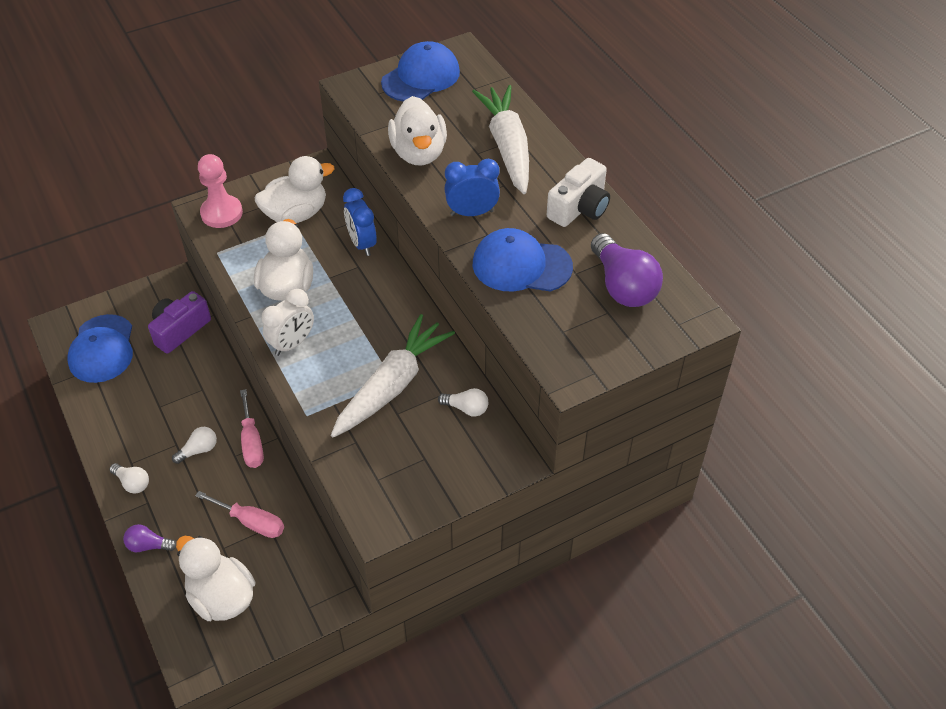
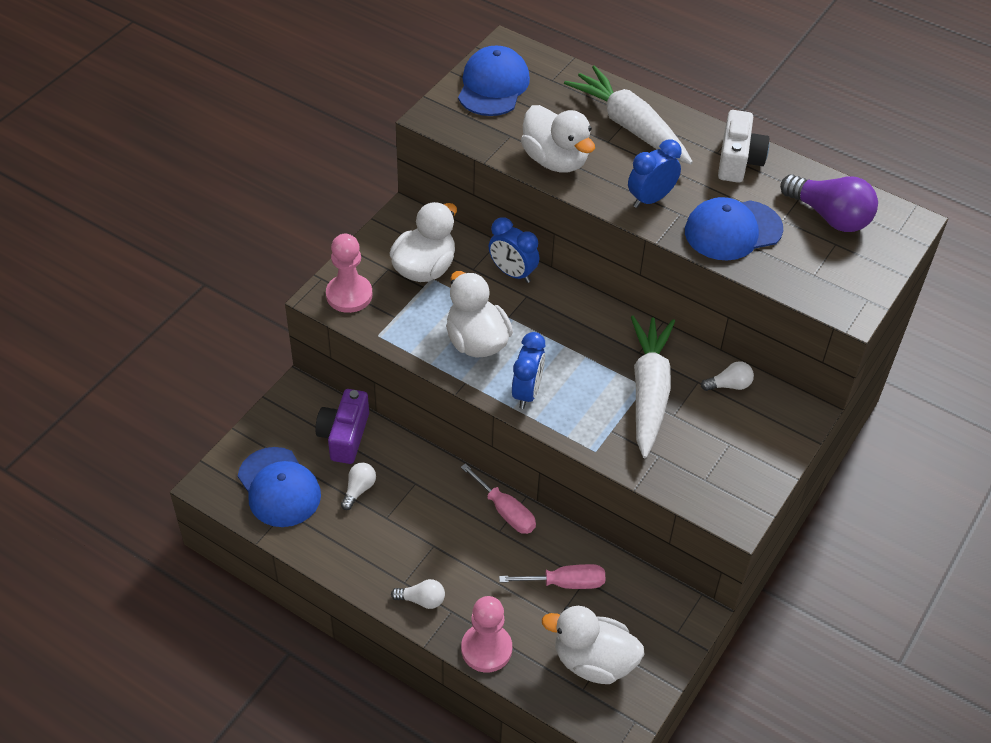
camera: 30 degrees left, 0 degrees up
(148, 545) = (486, 649): purple light bulb -> pink pawn
(199, 450) = (460, 541): white light bulb -> white light bulb (359, 489)
(292, 344) = (527, 392): white clock -> blue clock

